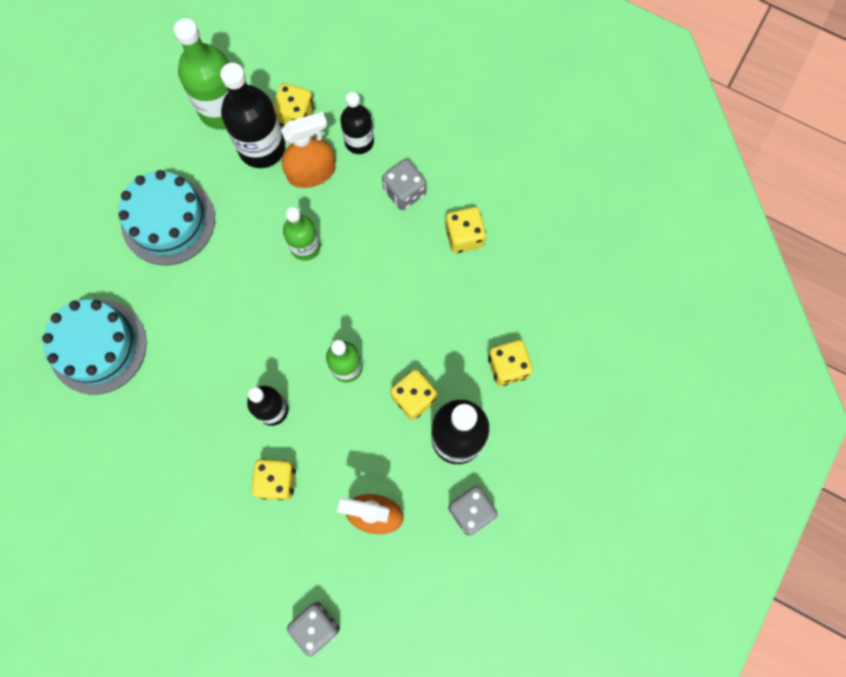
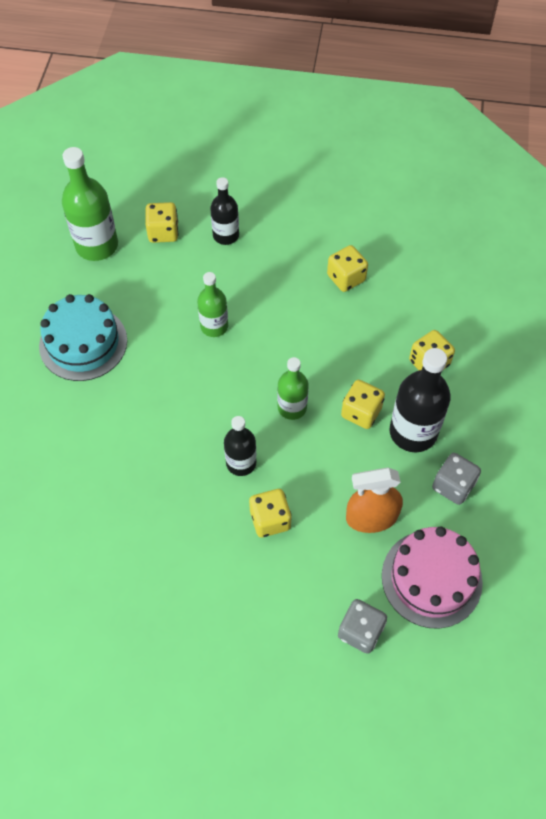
camera: 20 degrees left, 15 degrees down
(98, 346) = (57, 463): turquoise cake -> none
(262, 147) = (144, 264): black bottle -> none
(311, 172) = (195, 269): orange spray bottle -> none
(404, 192) = (281, 260): grey dice -> none
(407, 600) = (431, 578): none -> pink cake

